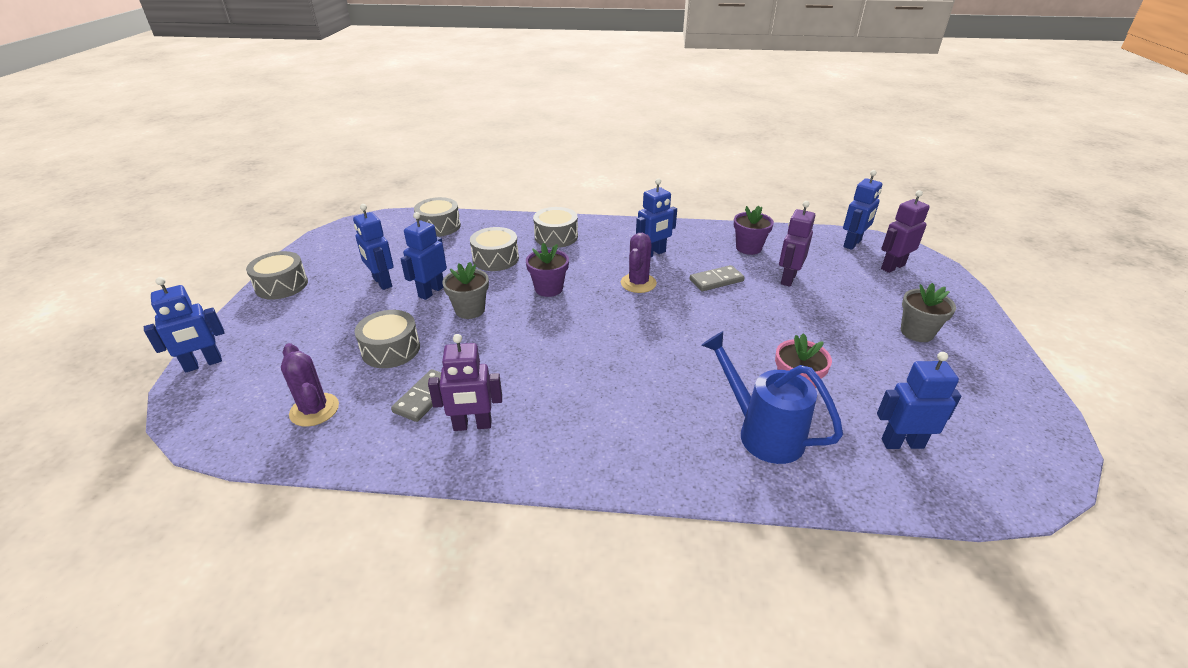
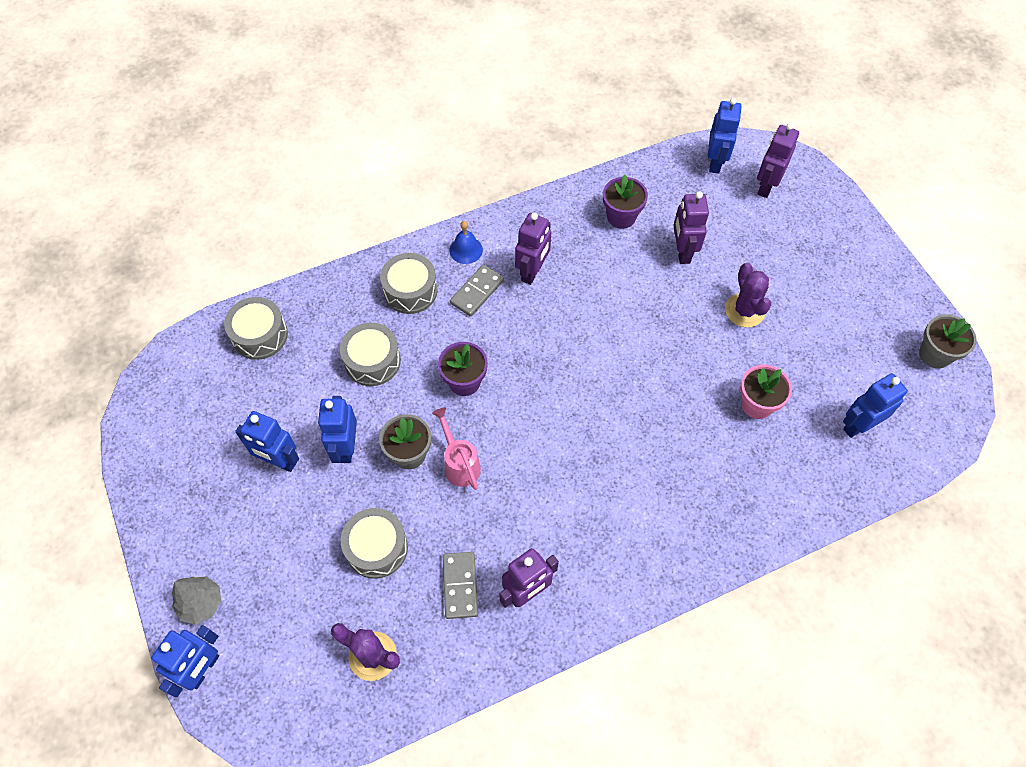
camera: 30 degrees left, 25 degrees up
(248, 330) = (201, 603): none -> grey tree
(281, 285) = (167, 524): grey drum -> none
(500, 329) = (460, 464): none -> pink watering can
(613, 230) = (466, 250): none -> blue bell
(638, 283) = (547, 328): purple cactus -> purple cactus (744, 310)
(653, 254) = (532, 272): blue robot -> purple robot
(716, 280) = (618, 287): grey domino -> grey domino (477, 292)
(763, 433) = (757, 470): blue watering can -> none
(916, 332) = (821, 279): grey flower pot -> grey flower pot (935, 354)

